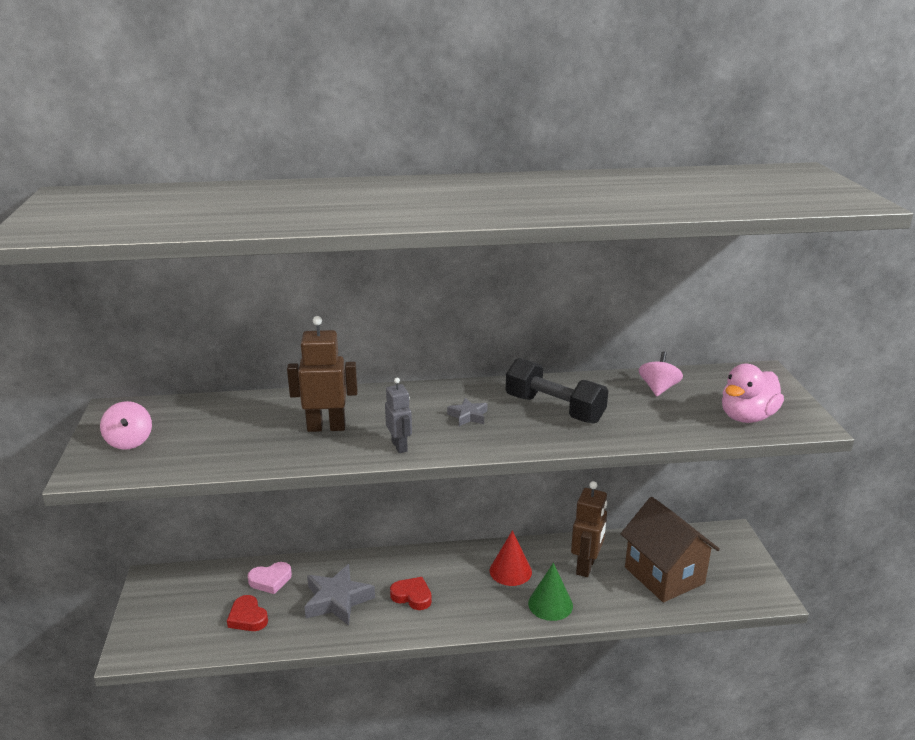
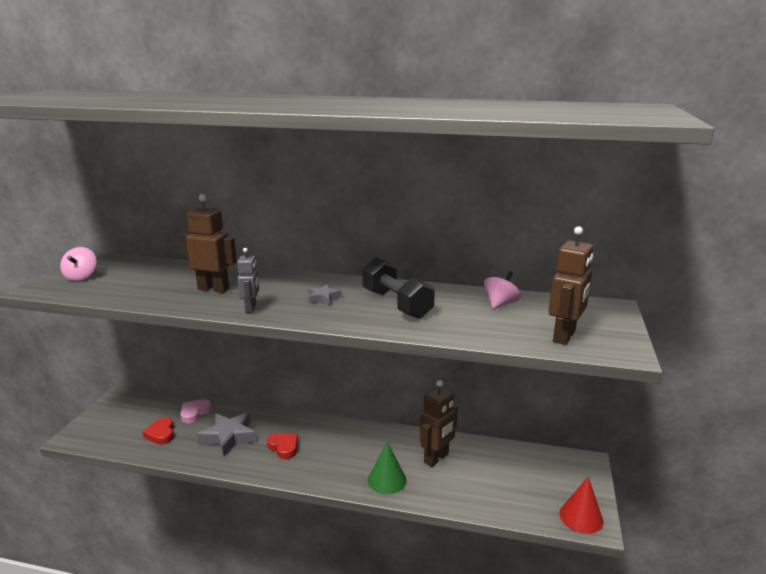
camera: 20 degrees right, 5 degrees down
(270, 580) = (194, 413): pink heart -> pink heart turned 120 degrees clockwise
(510, 571) = (372, 447): red cone -> red cone (581, 517)
(664, 575) = (501, 481): brown house -> none
(747, 417) = (564, 336): pink duck -> brown robot

